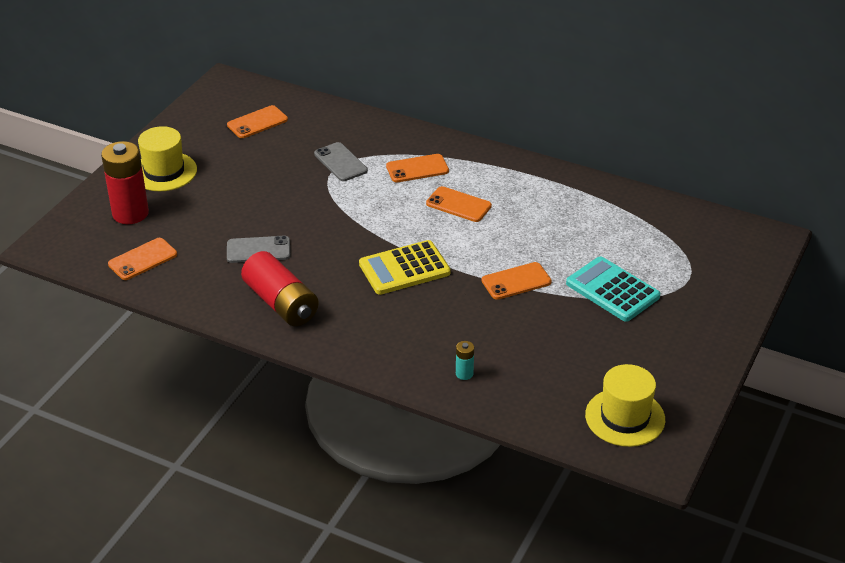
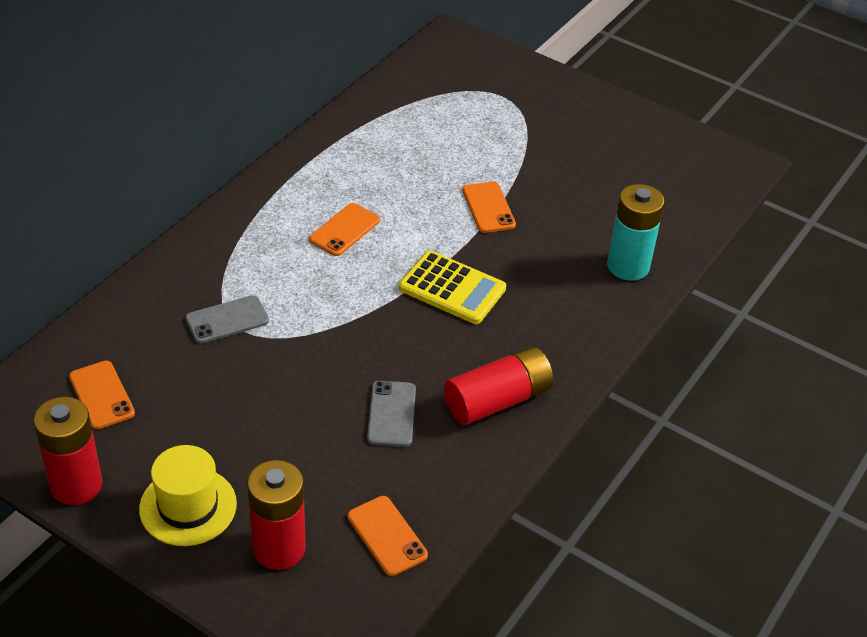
camera: 85 degrees left, 5 degrees up
(178, 126) = (76, 485): none -> red battery
(404, 269) = (452, 288): yellow calculator -> yellow calculator turned 45 degrees counterclockwise
(417, 169) = (263, 254): orange phone -> none
(464, 374) = (628, 266): turquoise battery -> turquoise battery, size x2.30
(612, 290) = (512, 146): turquoise calculator -> none
(625, 417) = (691, 172): yellow hat -> none

